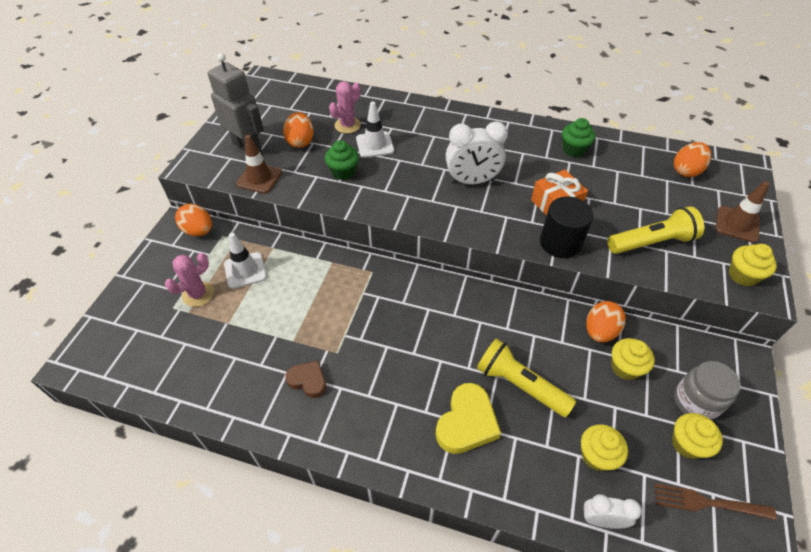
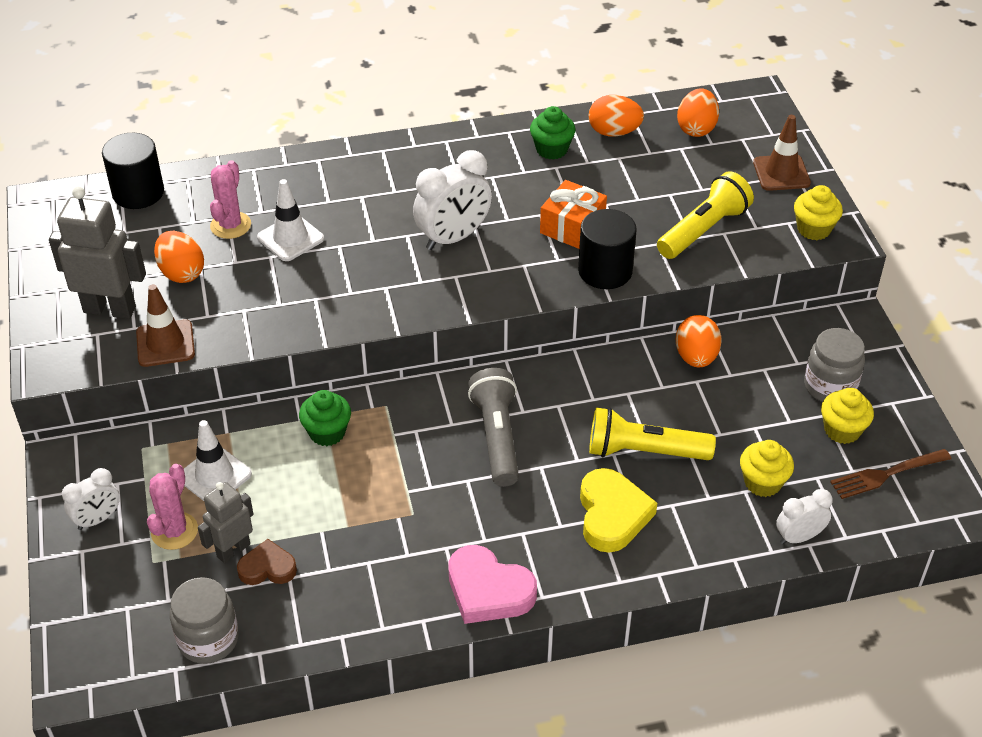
camera: 30 degrees left, 5 degrees down
(160, 375) = (208, 639): none -> grey jar
(167, 267) = (97, 519): none -> white clock
(198, 231) = (101, 456): orange egg -> orange egg (614, 132)
(218, 323) = (233, 550): none -> grey robot
(308, 380) = (401, 558): brown heart -> brown heart (267, 568)
(314, 90) = (138, 192): none -> black cylinder
(343, 172) = (276, 290): green cupcake -> green cupcake (327, 432)
(345, 435) = (488, 590): none -> pink heart
(426, 325) = (497, 437): none -> grey flashlight
(625, 368) = (743, 383): yellow cupcake -> none

